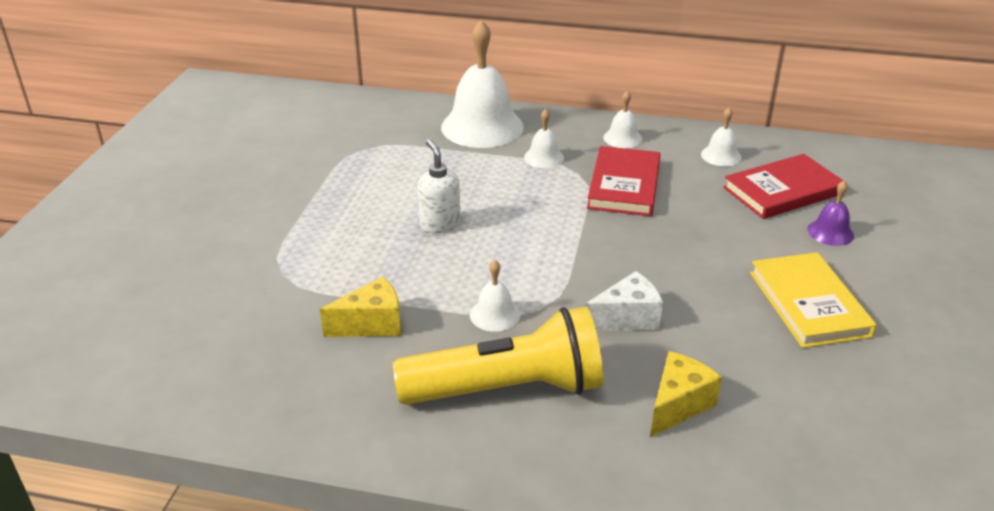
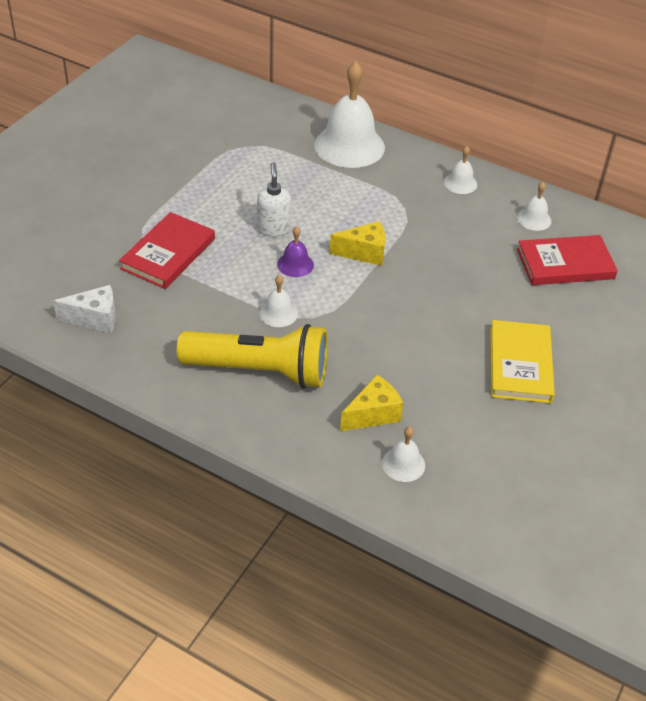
camera: 15 degrees right, 10 degrees up
(372, 324) = (188, 298): yellow cheese -> yellow cheese (364, 253)
(543, 157) = (384, 187): white bell -> white bell (403, 464)
(624, 185) = (436, 228): red book -> red book (168, 254)
(626, 318) = (373, 341): white cheese -> white cheese (95, 319)
(830, 232) = (579, 310): purple bell -> purple bell (295, 264)

